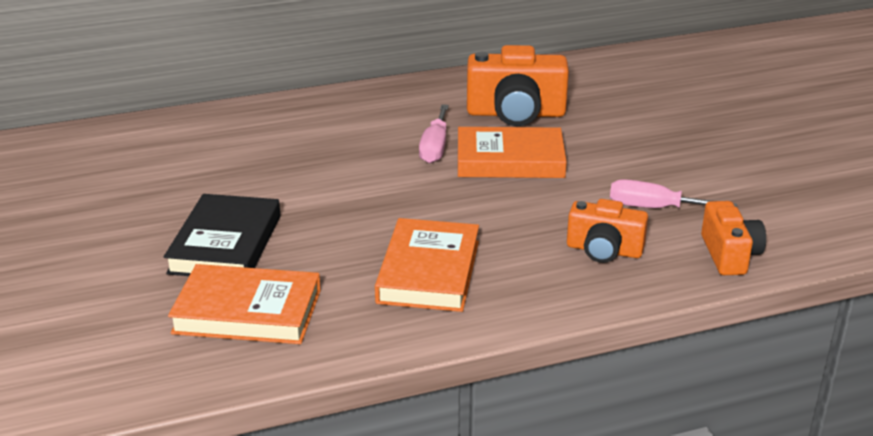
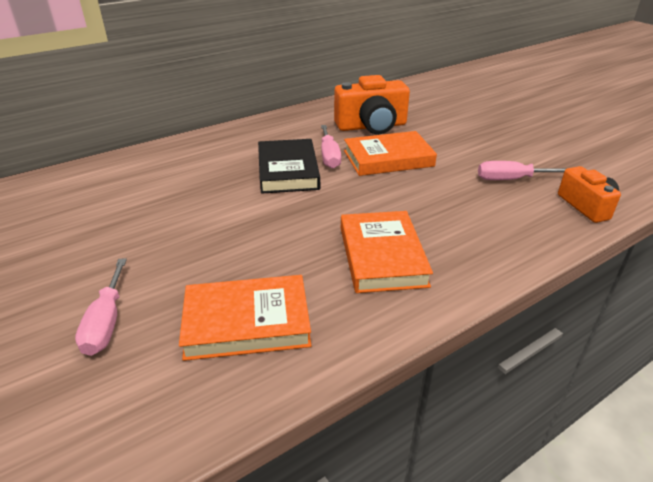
camera: 15 degrees left, 5 degrees up
(110, 289) = (106, 323): none -> pink screwdriver
(225, 244) = (200, 259): black book -> black book (288, 170)
(604, 250) = (500, 216): orange camera -> none

